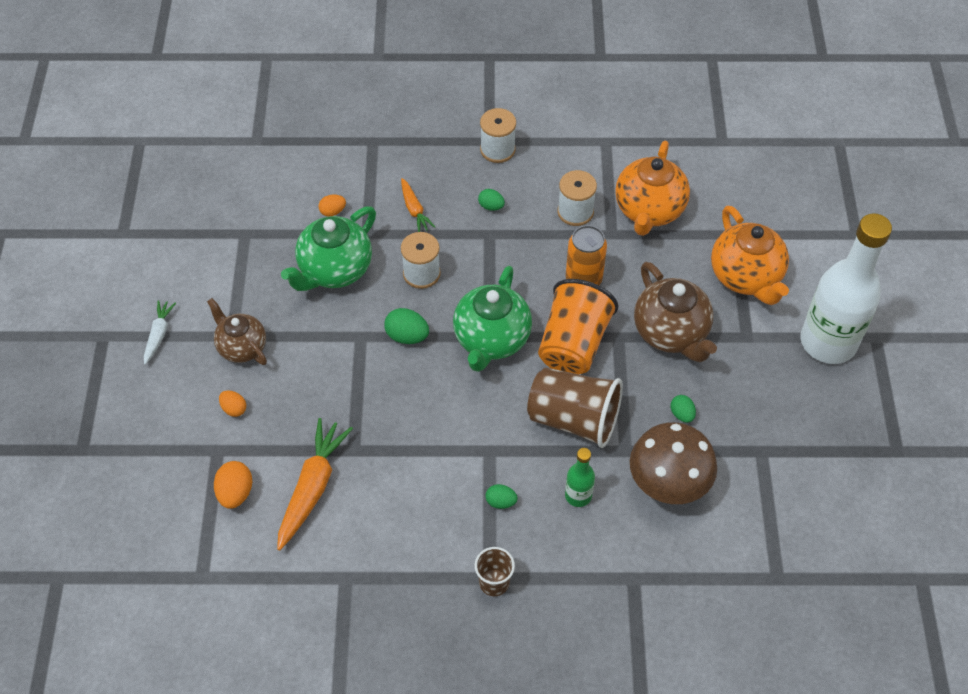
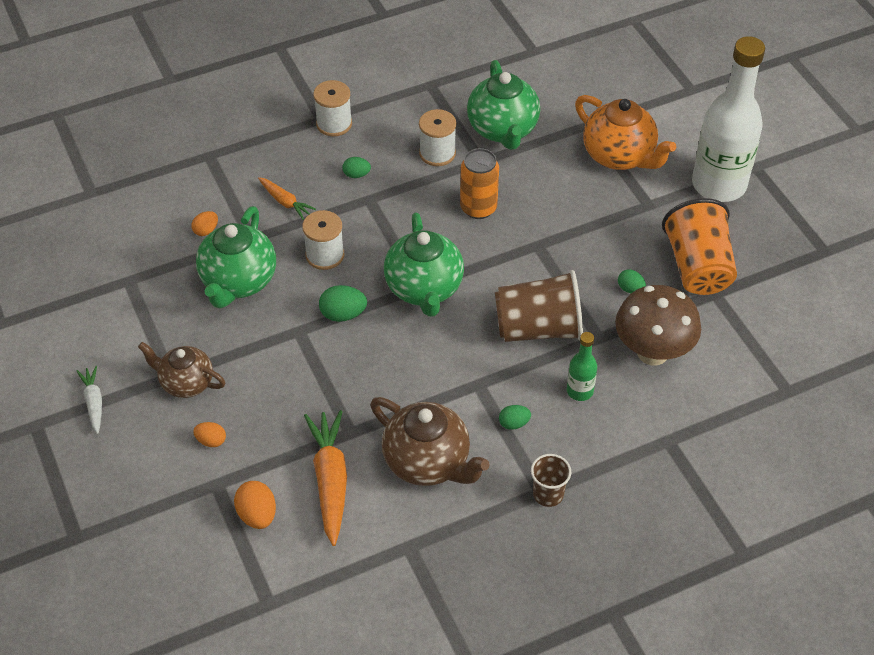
camera: 25 degrees left, 5 degrees down
(573, 344) = (501, 265): orange cup -> orange cup (697, 267)
(649, 210) = (503, 130): orange teapot -> green teapot
(671, 333) = (582, 225): brown teapot -> brown teapot (428, 462)

